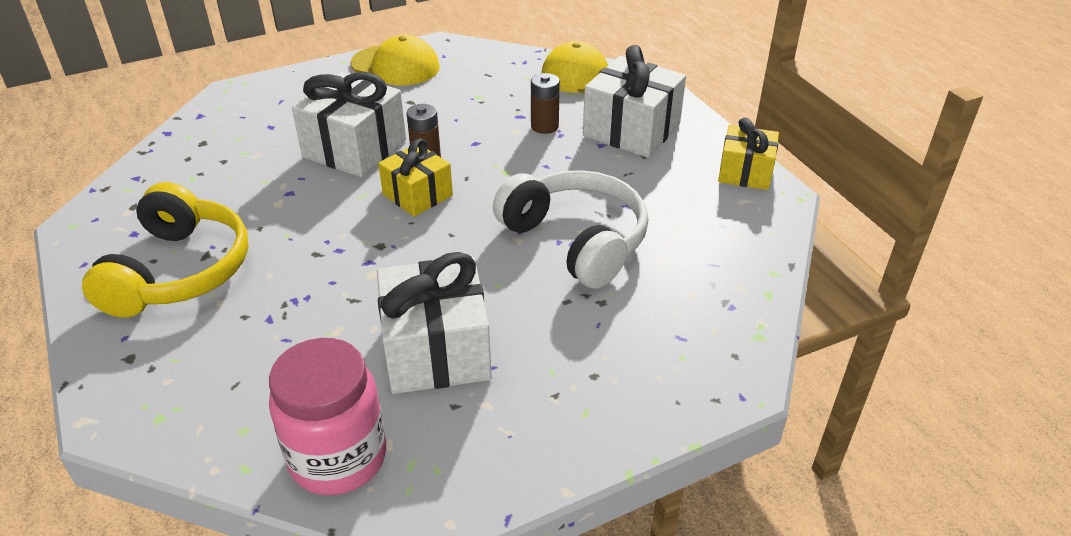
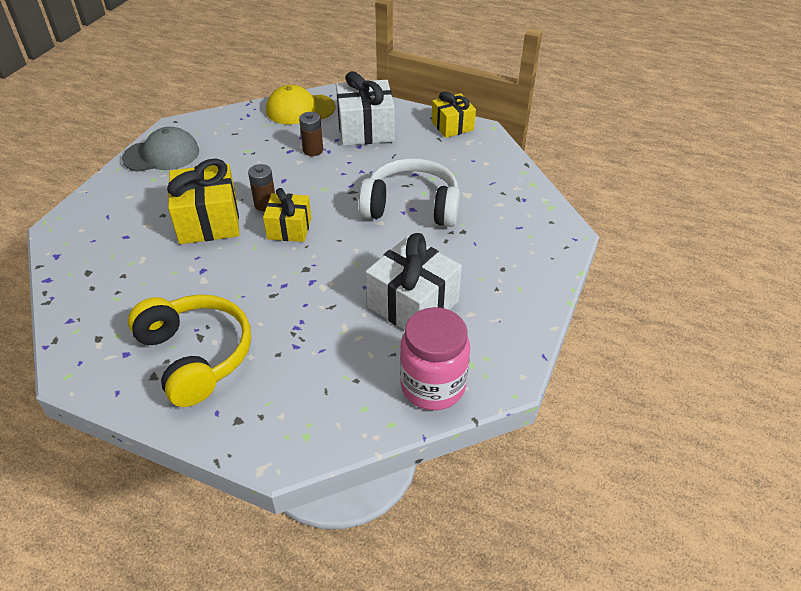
camera: 40 degrees left, 5 degrees up
(355, 148) = (208, 221): white gift -> yellow gift
(395, 66) = (162, 155): yellow cap -> grey cap

